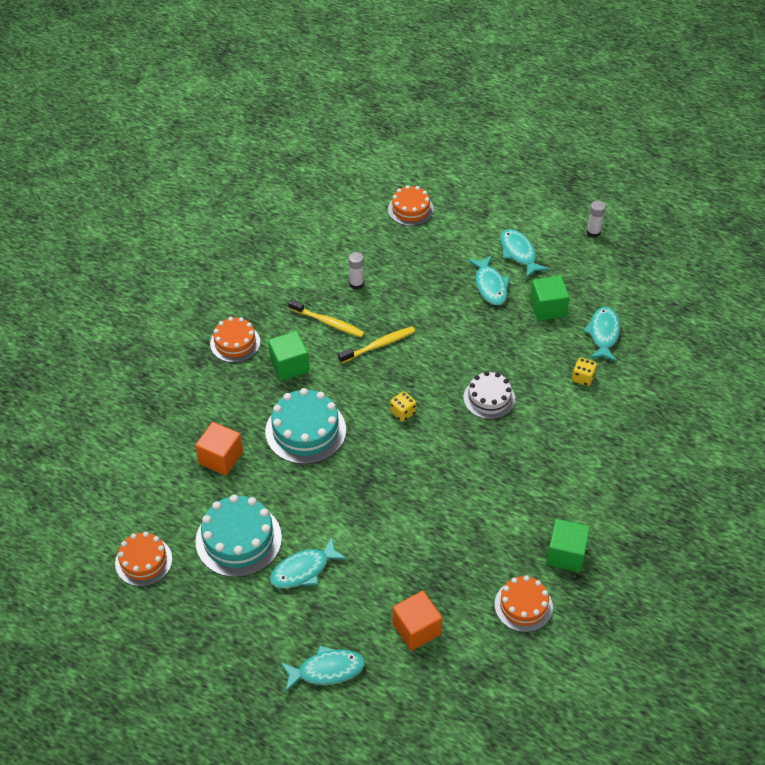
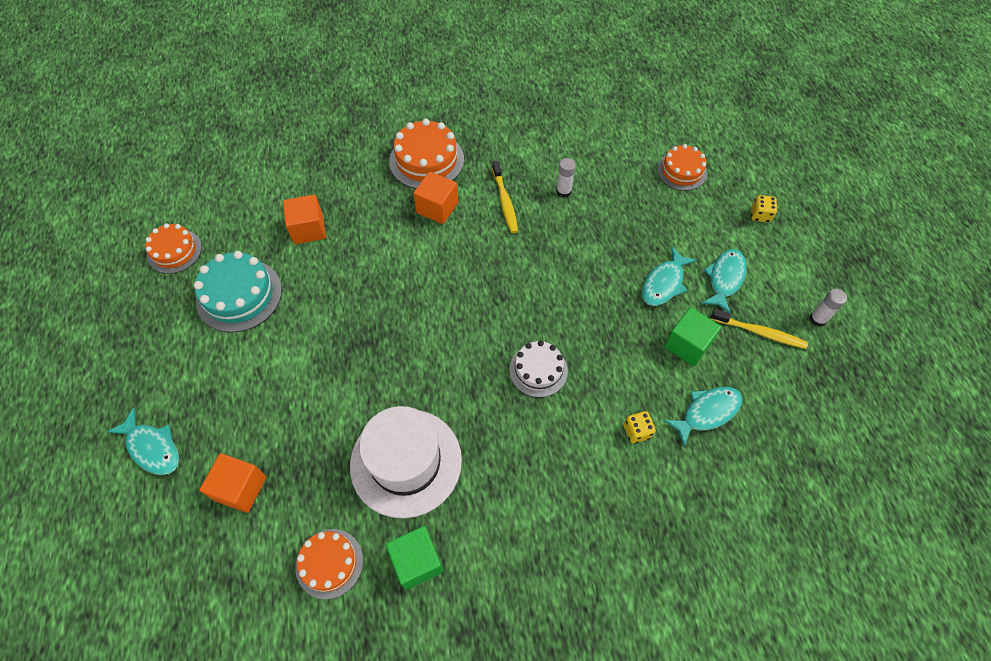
camera: 50 degrees right, 10 degrees up
(235, 343) = (426, 160): orange cake -> orange cake, size x1.53
(289, 365) = (437, 208): green cube -> orange cube
(303, 570) = (242, 360): turquoise fish -> none
(305, 431) = (382, 263): turquoise cake -> none
(379, 345) = (516, 250): yellow toothbrush -> yellow toothbrush (760, 332)
(403, 412) = (462, 316): yellow dice -> yellow dice (760, 215)
(488, 517) = (406, 462): none -> white hat

